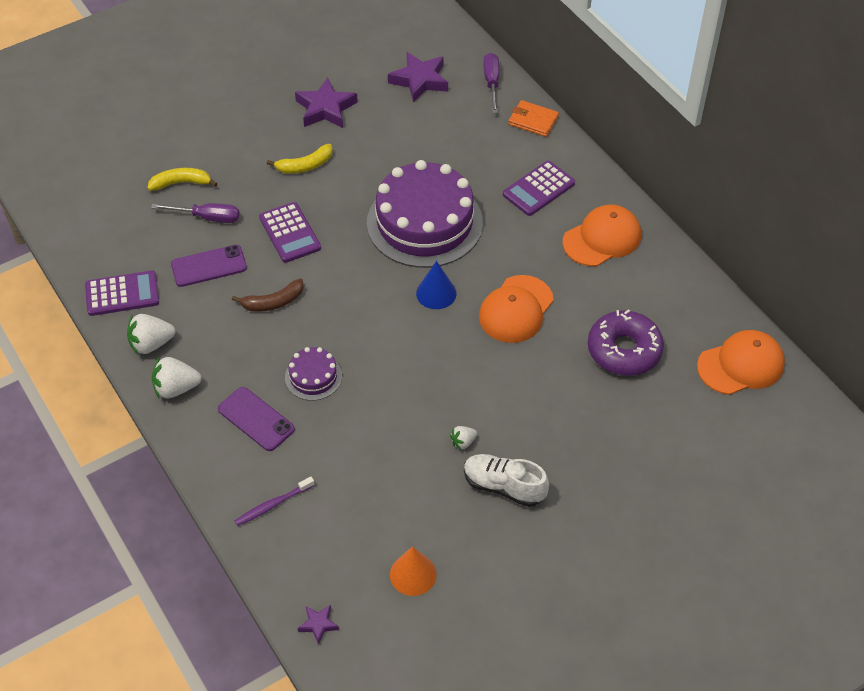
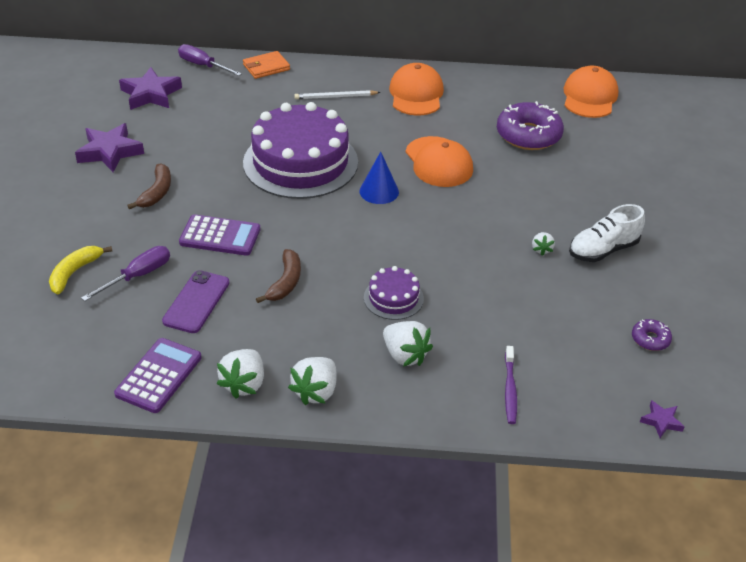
camera: 55 degrees left, 10 degrees down
(256, 419) = (405, 355): purple phone -> white strawberry
(305, 165) = (156, 192): yellow banana -> brown banana
(413, 574) = (650, 339): orange cone -> purple donut
(538, 189) = (335, 97): purple calculator -> white pencil

